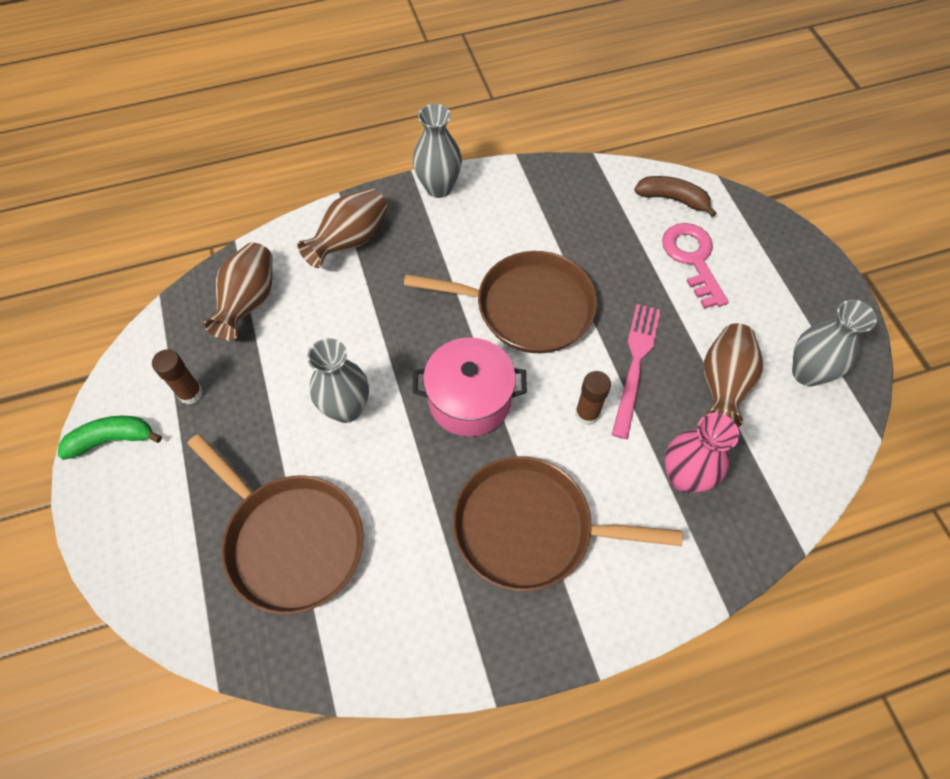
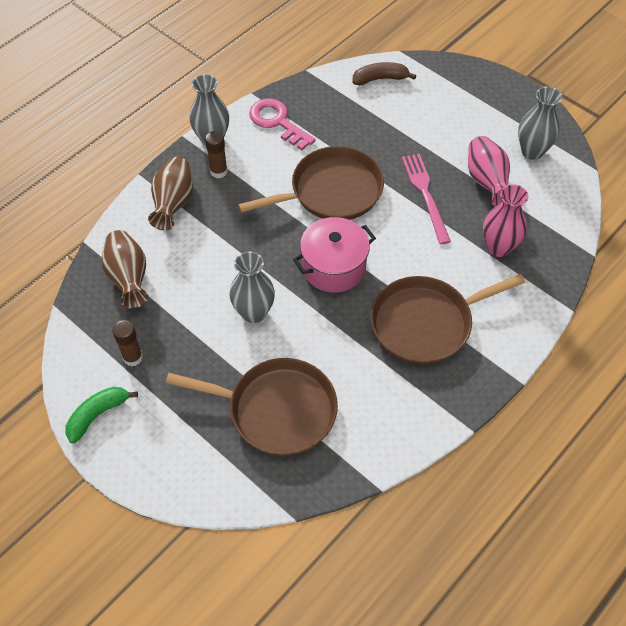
camera: 30 degrees left, 5 degrees down
(587, 414) = (415, 239): brown glue stick -> brown glue stick (218, 171)
(692, 259) = (418, 112): pink key -> pink key (277, 122)
(723, 384) = (487, 182): brown vase -> pink vase

